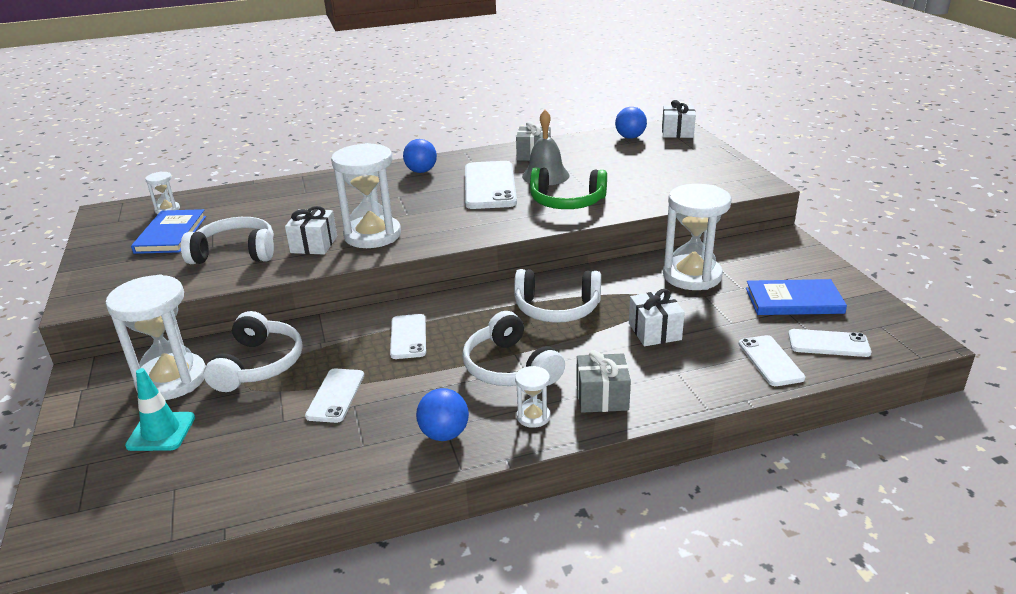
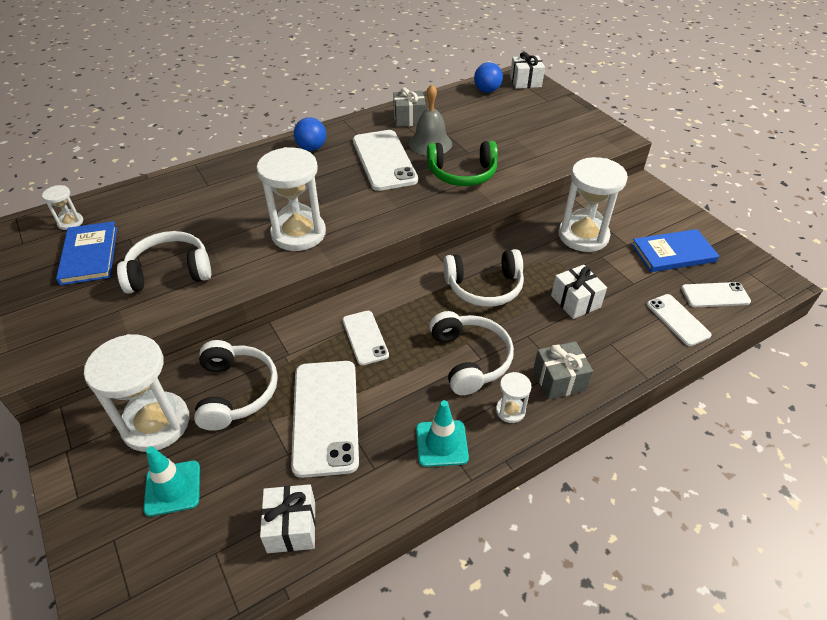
camera: 15 degrees left, 15 degrees up
(314, 244) = (245, 252): white gift -> white gift (291, 527)
(335, 395) = (325, 416): white phone -> white phone, size x1.78
(444, 434) = (441, 443): blue ball -> turquoise traffic cone
(510, 367) = (469, 359): white headphones -> white headphones turned 150 degrees counterclockwise

